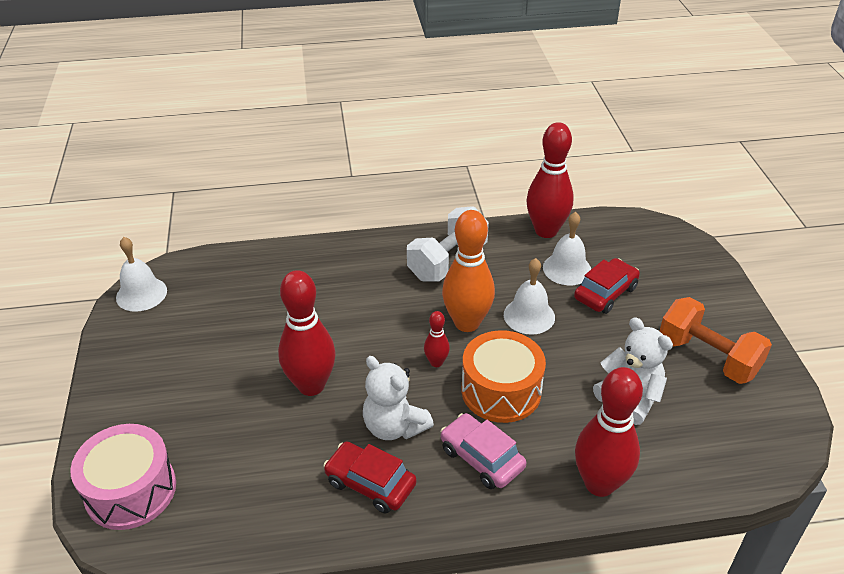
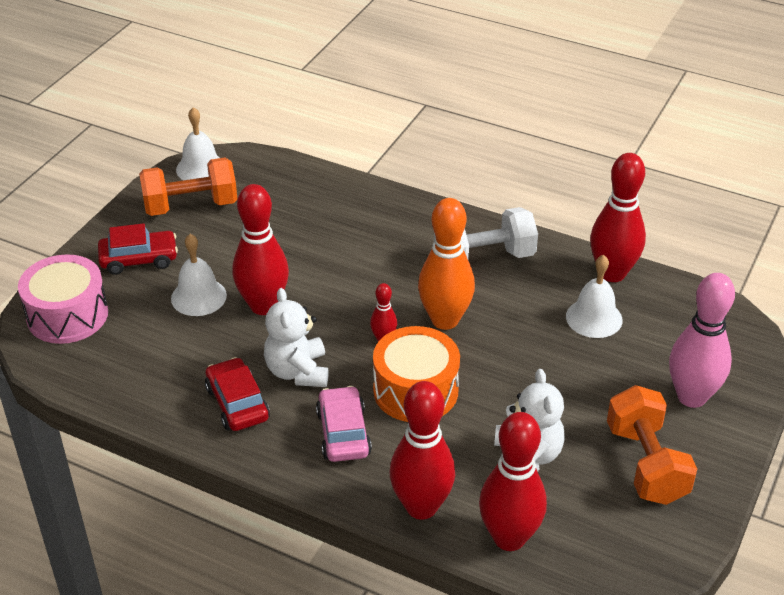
camera: 35 degrees right, 0 degrees up
(162, 330) = (191, 206): none -> orange dumbbell
(529, 316) = (509, 341): white bell -> white bell (198, 297)
(605, 293) = (608, 358): red car -> red car (139, 259)
(682, 469) = (509, 538): none -> red bowling pin
(684, 293) = (691, 397): none -> pink bowling pin

